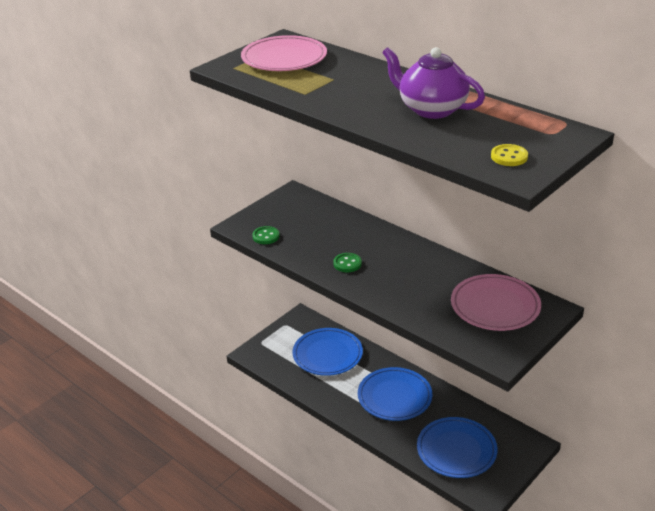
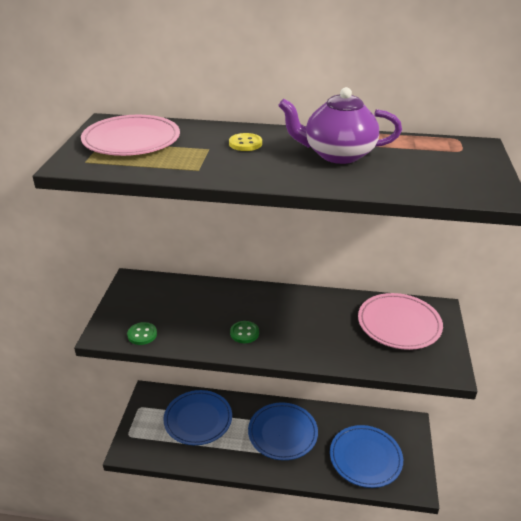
camera: 35 degrees left, 0 degrees up
(509, 157) = (462, 180): yellow button -> yellow button (245, 143)

